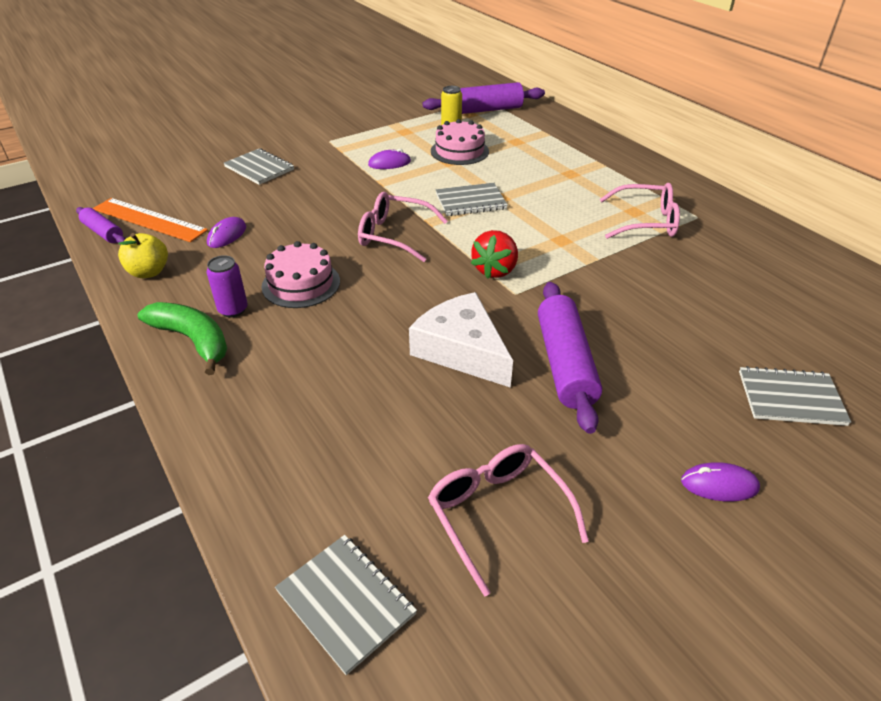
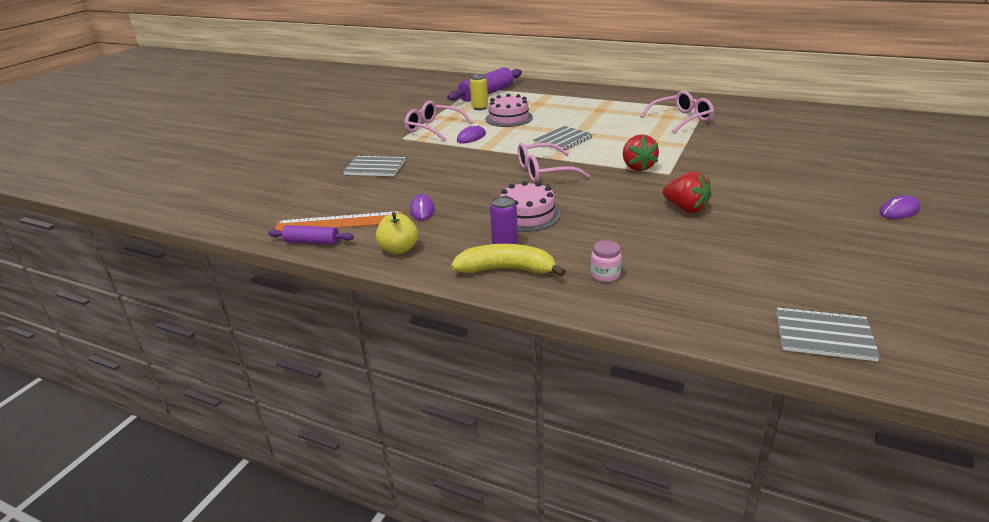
camera: 30 degrees left, 10 degrees down
(193, 340) = (507, 270): green banana -> yellow banana
(262, 393) = (605, 275): none -> pink jar
(461, 350) = (685, 209): white cheese -> red strawberry
(497, 514) = (828, 266): pink glasses -> pink glasses (433, 128)
(565, 364) = (750, 193): purple rolling pin -> none
(790, 398) = (871, 167): grey notebook -> none

